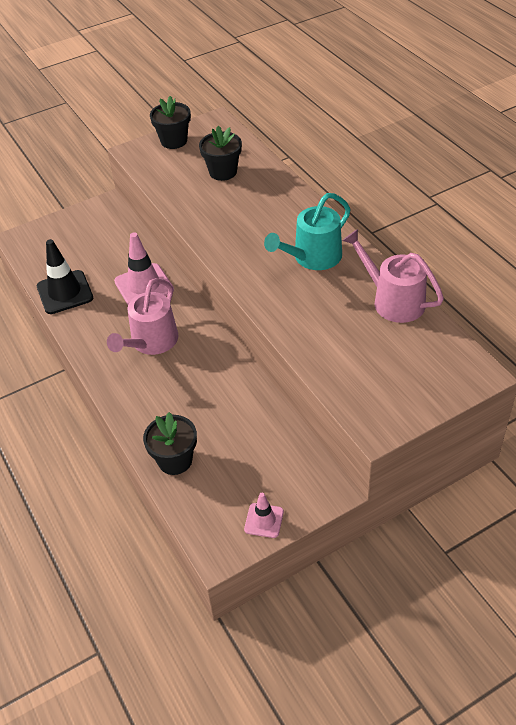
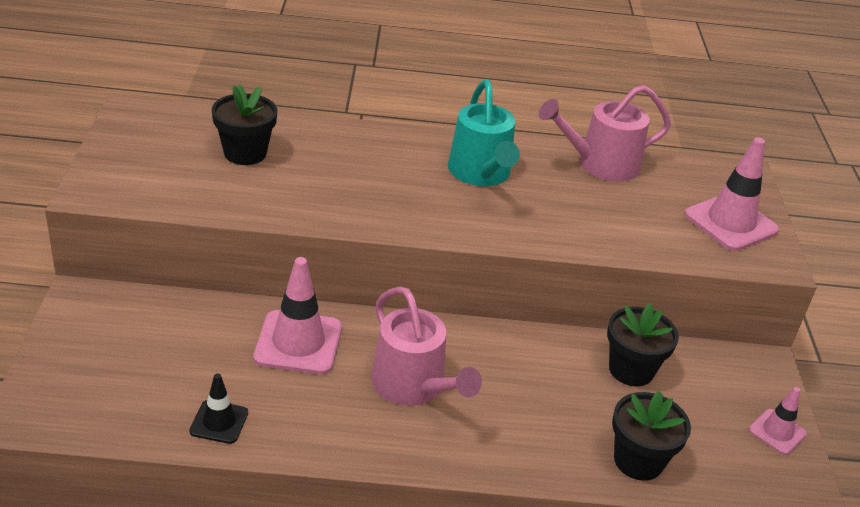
camera: 65 degrees left, 10 degrees down
(65, 292) = (219, 422): black traffic cone -> black traffic cone, size x0.56
(174, 141) = (122, 155): black flower pot -> black flower pot (631, 370)
(399, 389) = (730, 223): none -> pink traffic cone

